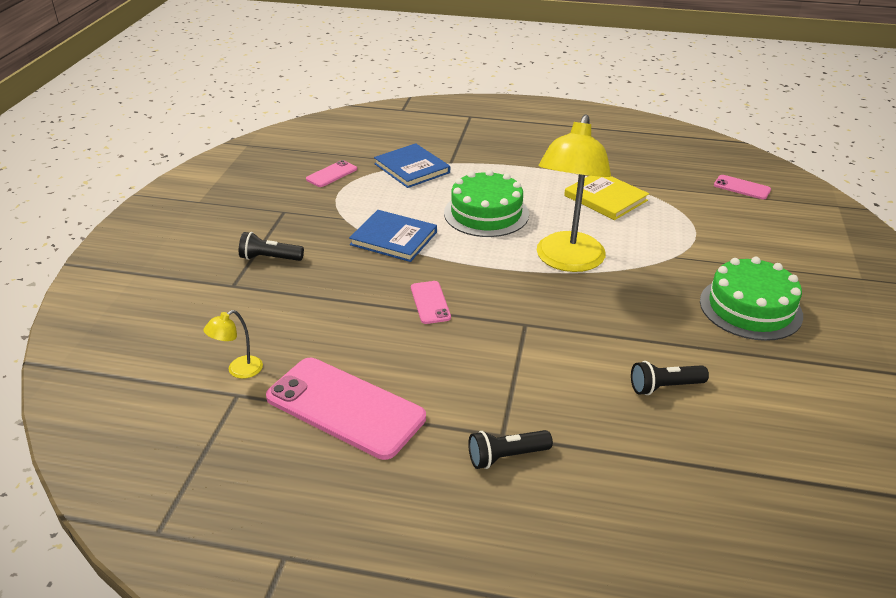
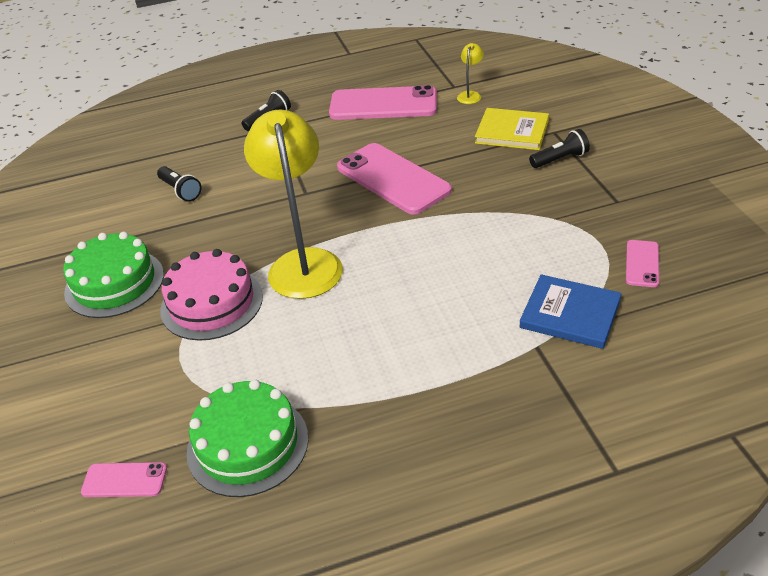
camera: 155 degrees right, 5 degrees up
(393, 238) = (483, 218): blue book -> none
(430, 302) = (392, 179): pink phone -> pink phone, size x2.11
(486, 213) = (424, 285): green cake -> green cake (247, 444)
(605, 198) = (304, 370): yellow book -> yellow book (512, 132)
(660, 260) = (212, 303): none -> pink cake
(664, 387) = (180, 191): black flashlight -> black flashlight turned 90 degrees clockwise

